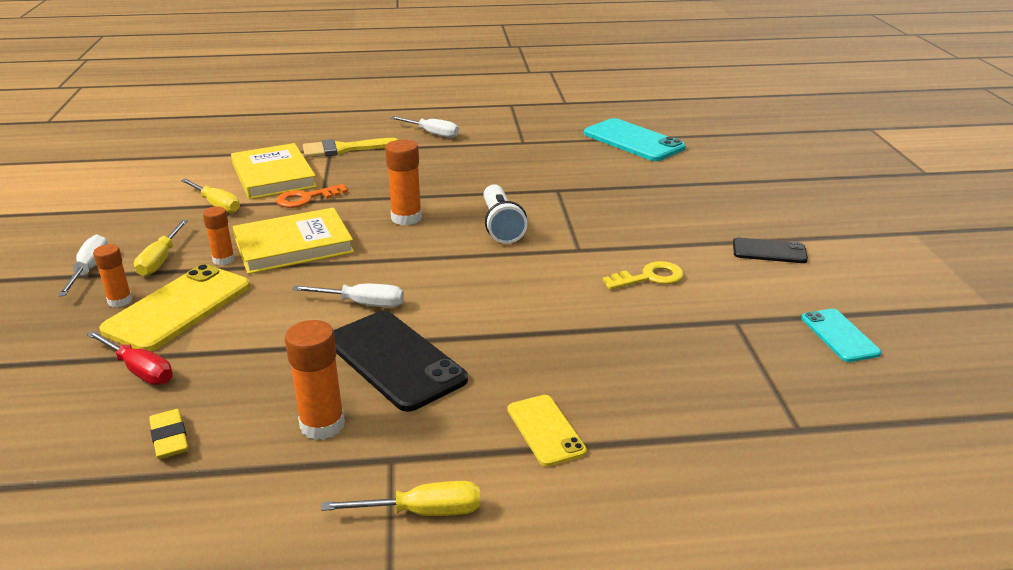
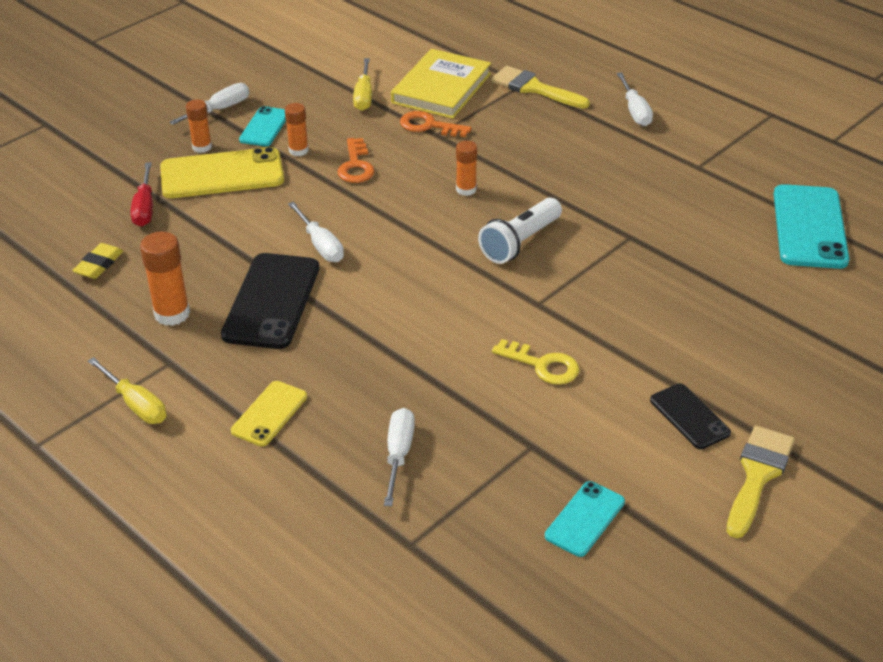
camera: 50 degrees right, 10 degrees up
(160, 260) = (265, 127): yellow screwdriver -> turquoise phone
(293, 245) = (355, 166): yellow book -> orange key
(406, 218) = (466, 189): orange glue stick -> orange glue stick, size x0.64
(680, 385) = (398, 454): none -> white screwdriver
(852, 255) = (757, 475): none -> yellow brush

